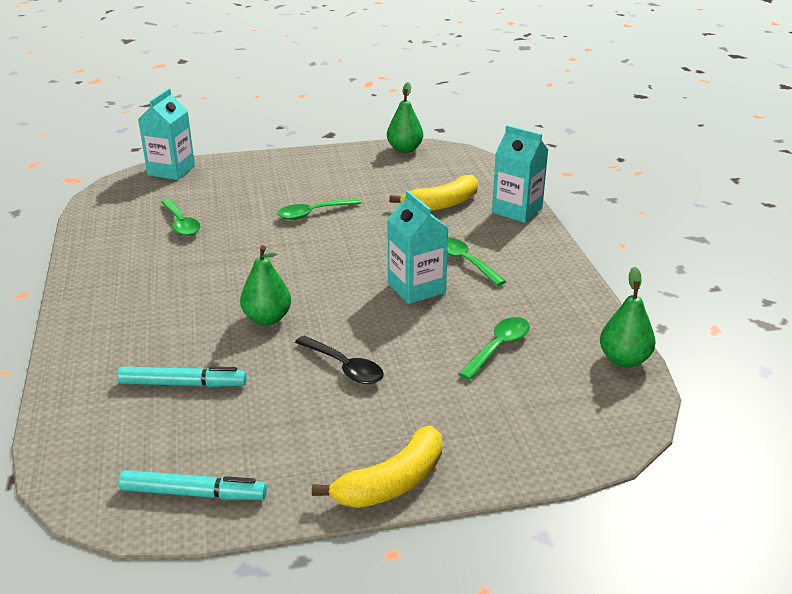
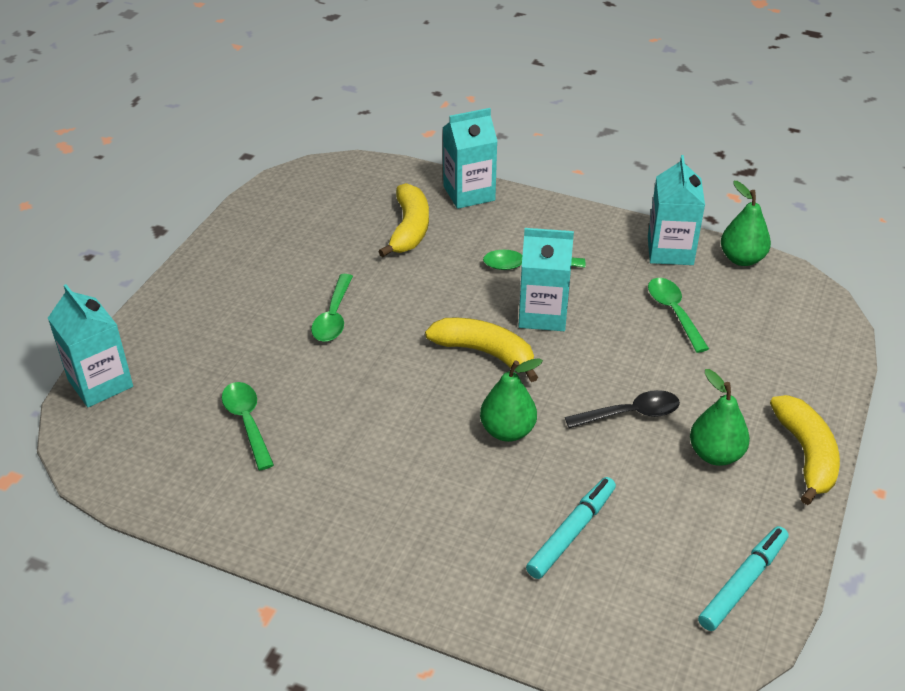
camera: 55 degrees left, 10 degrees up
(181, 224) = (247, 422): green spoon -> green spoon turned 120 degrees counterclockwise
(343, 280) = (485, 353): none -> yellow banana
(405, 149) = (267, 197): green pear -> green pear (715, 454)
(579, 319) = (670, 251): none -> turquoise carton

